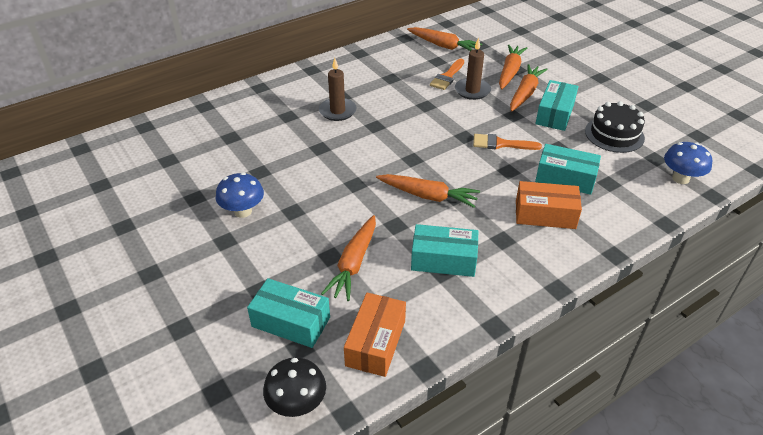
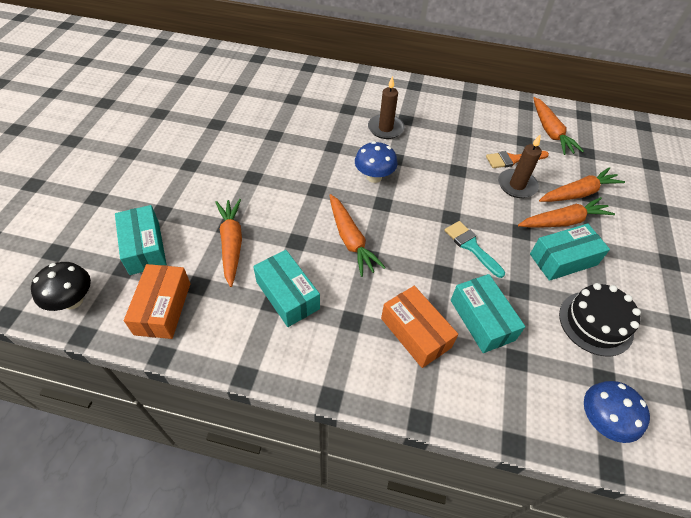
camera: 45 degrees right, 10 degrees up
(243, 211) = (226, 154): blue mushroom -> blue mushroom (374, 177)
(353, 263) = (231, 244): orange carrot -> orange carrot turned 105 degrees clockwise
(375, 343) = (163, 308): orange box -> orange box turned 60 degrees counterclockwise
(501, 144) = (471, 246): orange brush -> turquoise brush

